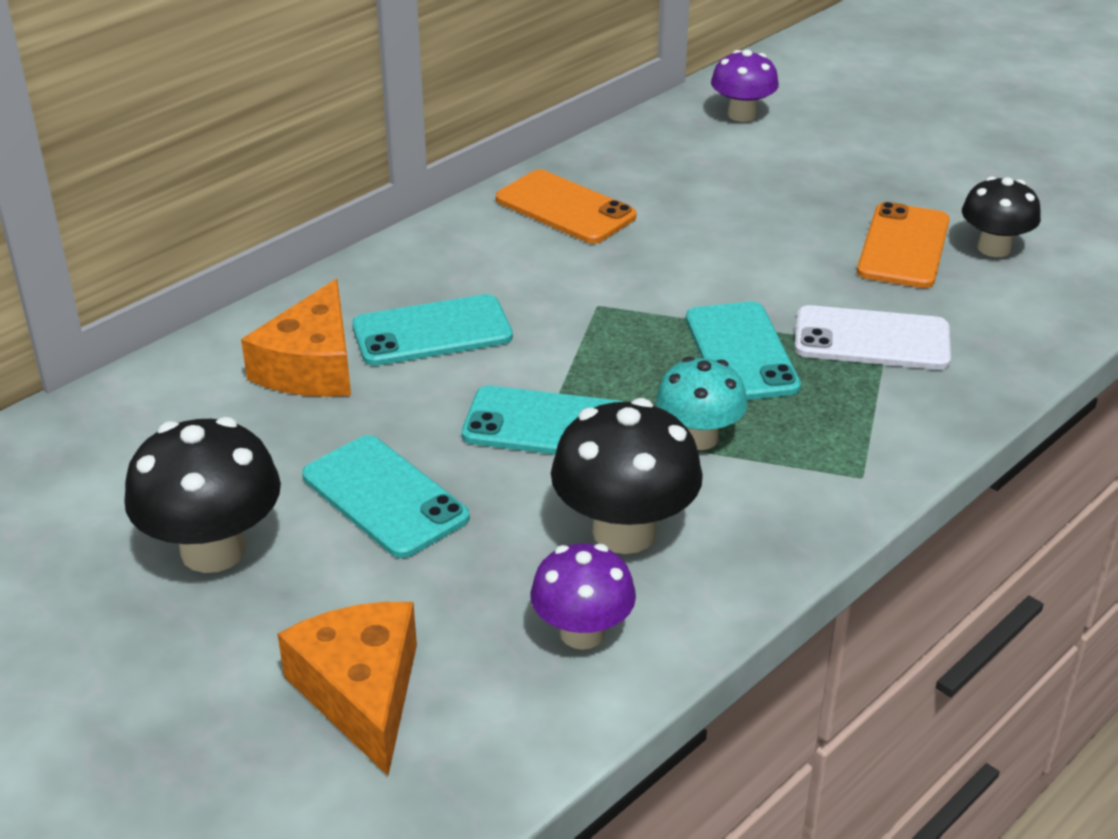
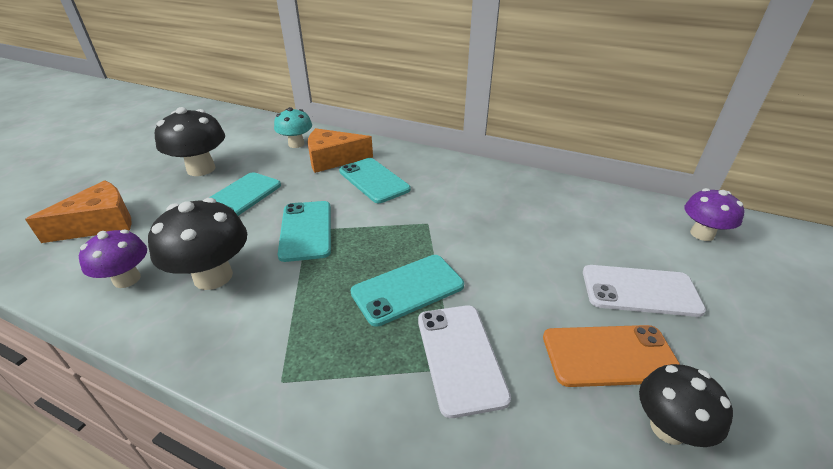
camera: 70 degrees right, 0 degrees up
(565, 208) = (516, 192): orange phone -> none
(699, 437) = (308, 288): turquoise mushroom -> turquoise mushroom (296, 144)
(819, 193) = (640, 291): none -> white phone

